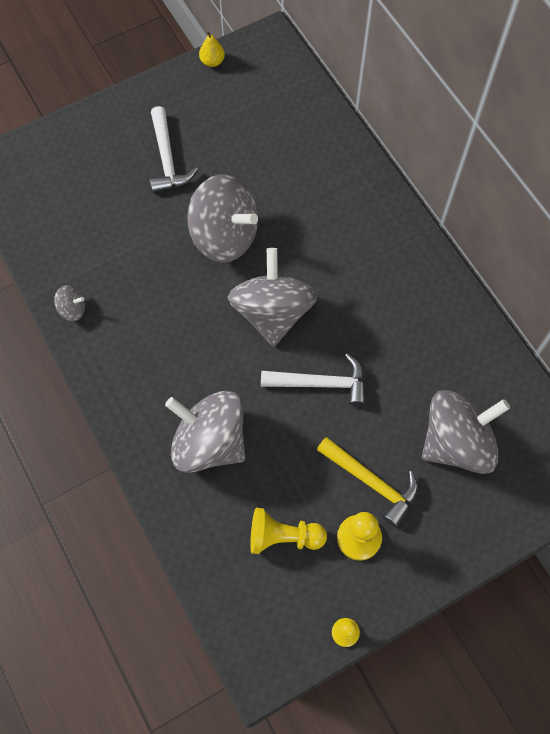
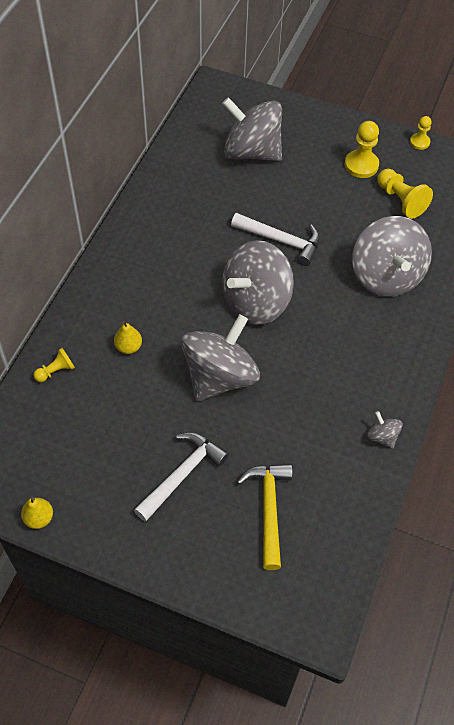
camera: 130 degrees left, 10 degrees down
(224, 236) = (219, 376): grey spinning top -> grey spinning top turned 45 degrees clockwise
(306, 192) = (128, 347): none -> yellow pear
(321, 383) = (281, 241): white hammer -> white hammer turned 150 degrees clockwise
(324, 133) = (56, 371): none -> yellow pawn
(372, 482) = (321, 177): yellow hammer -> yellow hammer (268, 509)

